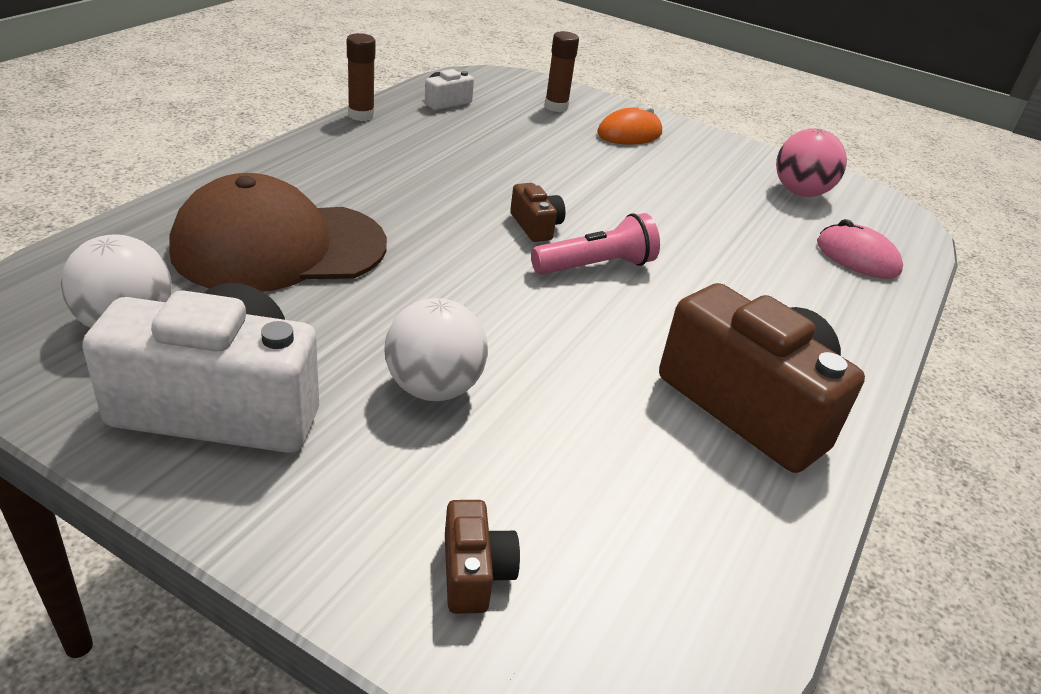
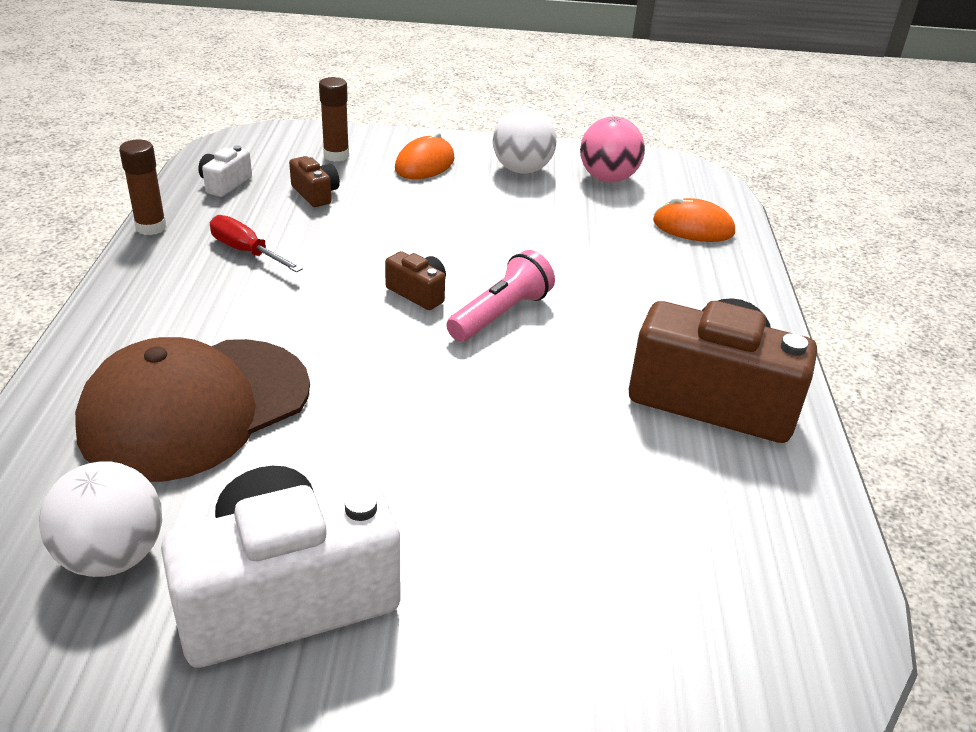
camera: 25 degrees left, 0 degrees up
(419, 153) = (246, 251): none -> red screwdriver
(434, 388) = (460, 492): white ball -> white ball (522, 170)
(474, 572) = (626, 642): brown camera -> brown camera (315, 194)
(857, 257) = (693, 227): pink mouse -> orange mouse

